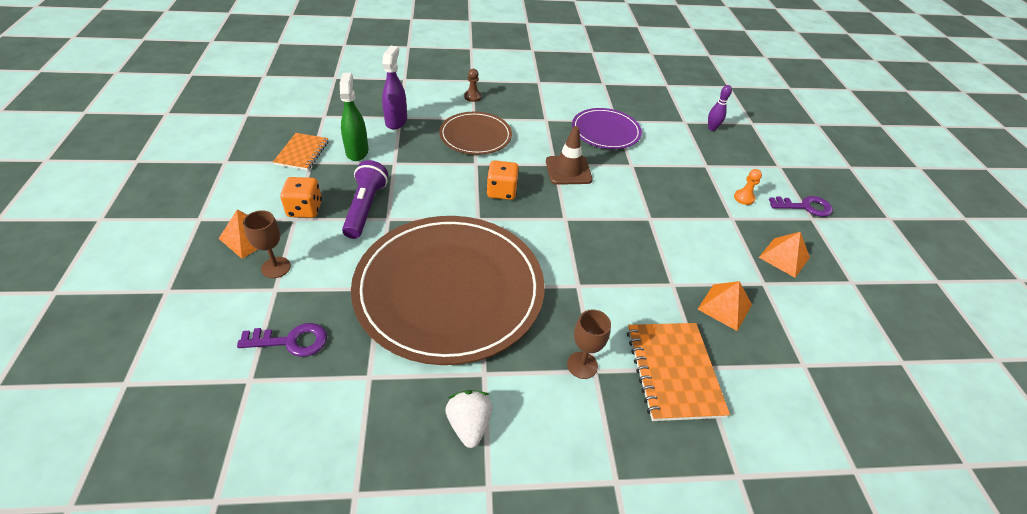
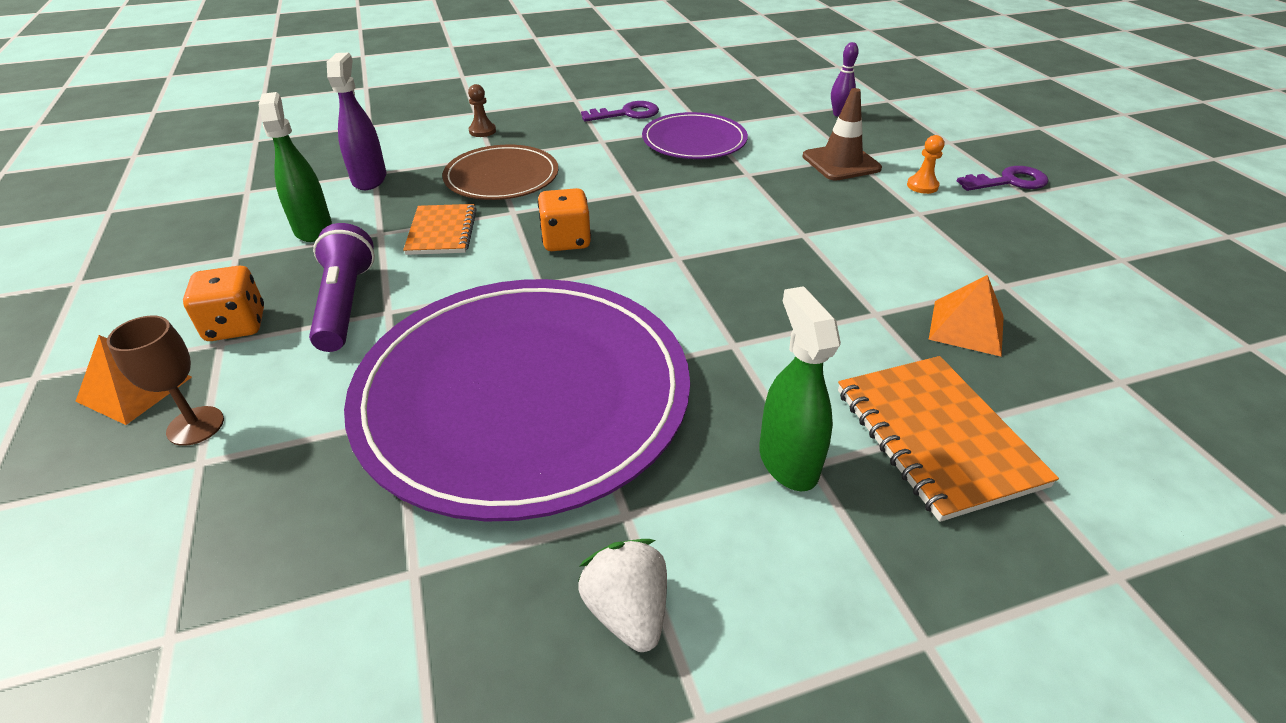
camera: 10 degrees left, 5 degrees down
(291, 341) = (245, 544): purple key -> purple key (626, 114)
(302, 153) = (217, 246): orange notebook -> orange notebook (442, 232)
(449, 290) = (523, 395): brown plate -> purple plate
(568, 170) = (658, 196): brown traffic cone -> brown traffic cone (841, 162)
(582, 365) = (788, 461): brown goblet -> green spray bottle
(784, 257) = (1014, 247): orange pyramid -> none

